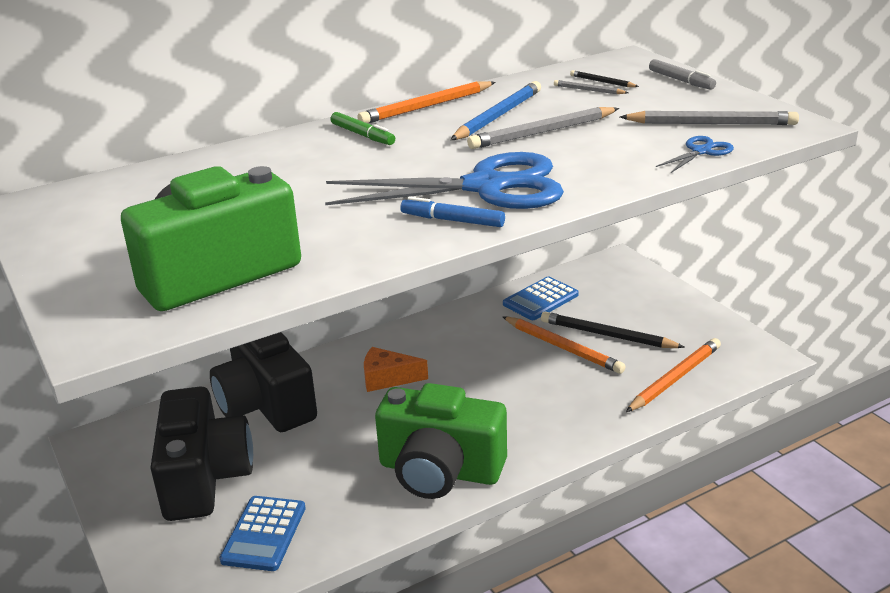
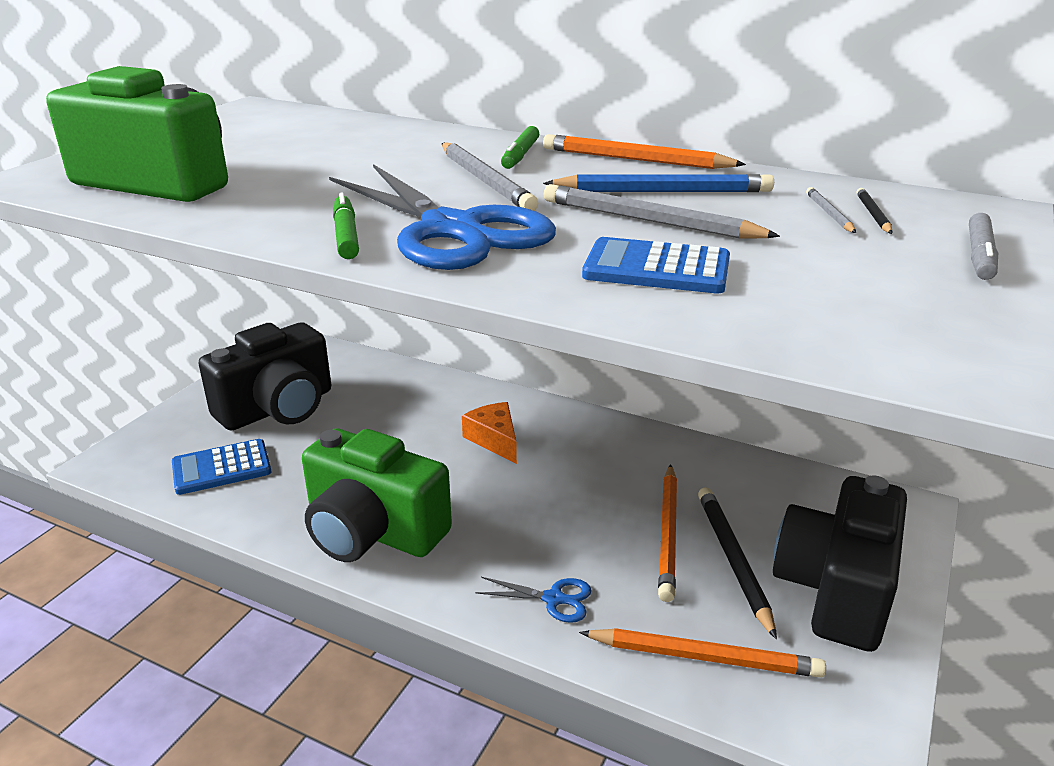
camera: 55 degrees right, 0 degrees up
(266, 404) = (398, 393): black camera -> black camera (836, 589)
(440, 471) = (372, 531): green camera -> green camera turned 45 degrees counterclockwise
(452, 220) = (346, 235): blue marker -> green marker
(540, 299) = (744, 480): blue calculator -> blue calculator (656, 268)
(701, 151) = (732, 322): blue scissors -> blue scissors (553, 599)
(711, 123) = (852, 308): grey pencil -> grey pencil (485, 181)

